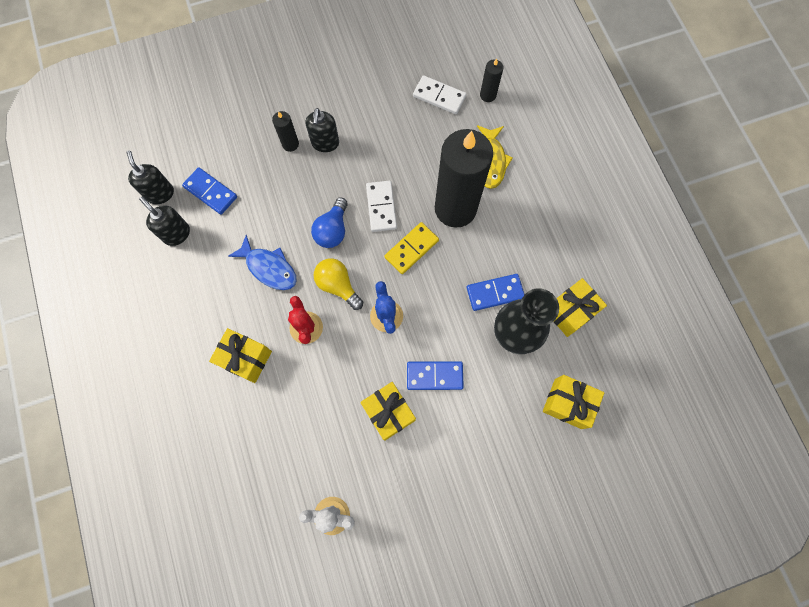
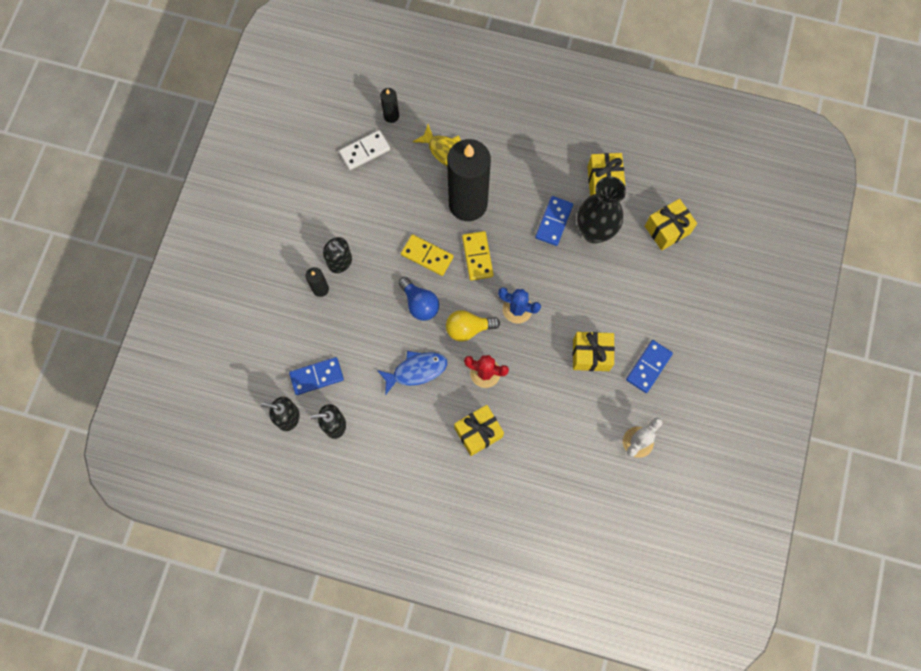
camera: 55 degrees left, 0 degrees up
(381, 207) = (427, 256): white domino -> yellow domino
(434, 376) = (586, 305): blue domino -> blue domino (648, 367)

